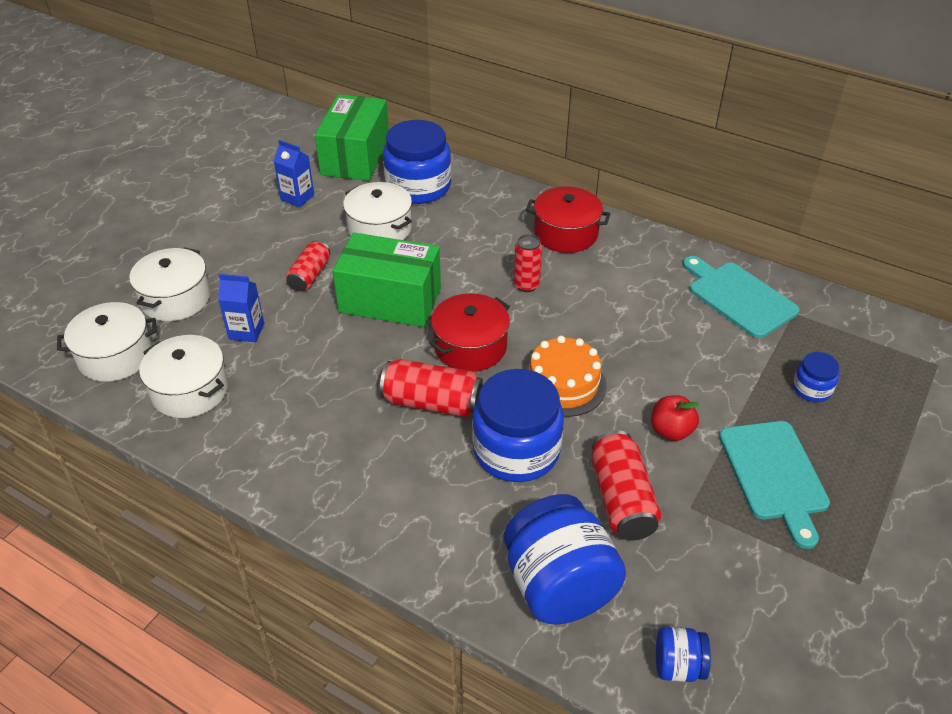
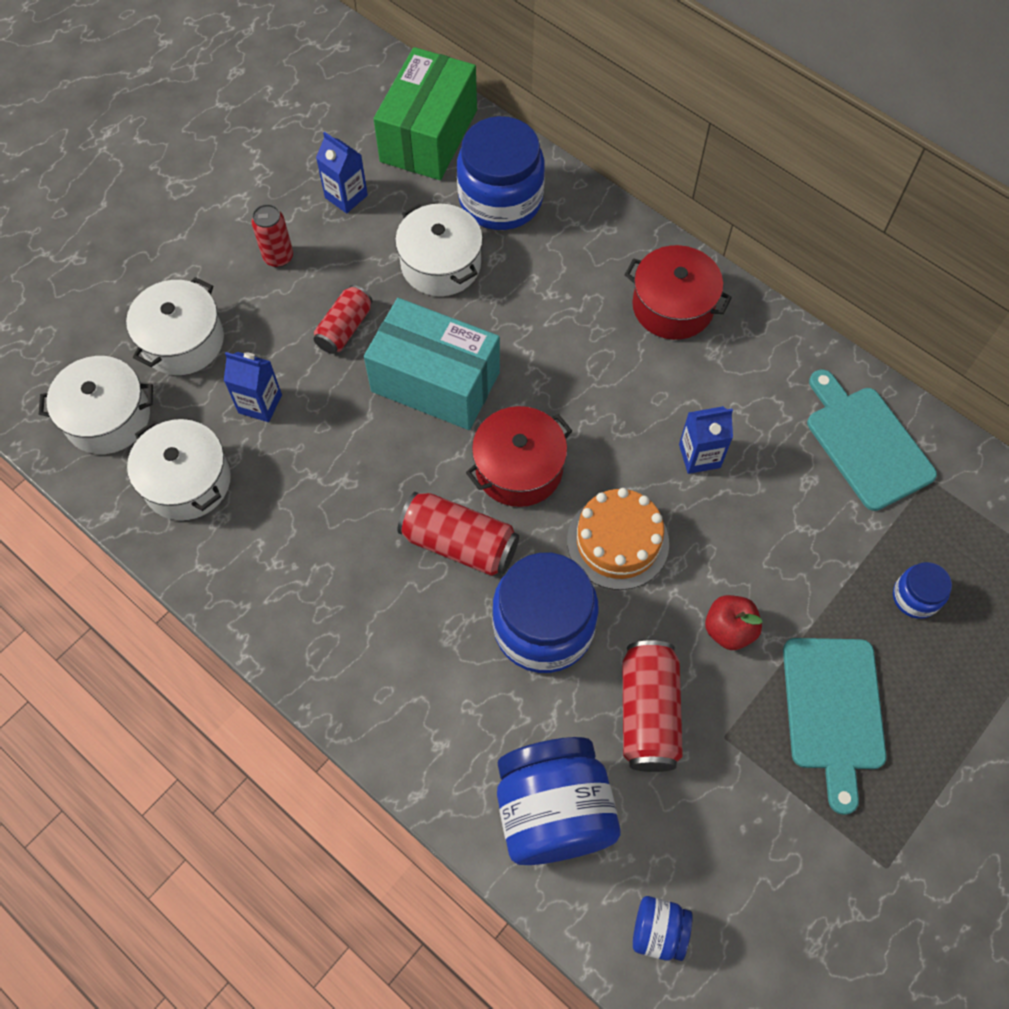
camera: 10 degrees right, 20 degrees up
(390, 300) = (435, 382): green box -> turquoise box
(526, 285) = (605, 383): red can -> red can (278, 257)
(613, 321) = (699, 456): none -> blue carton

